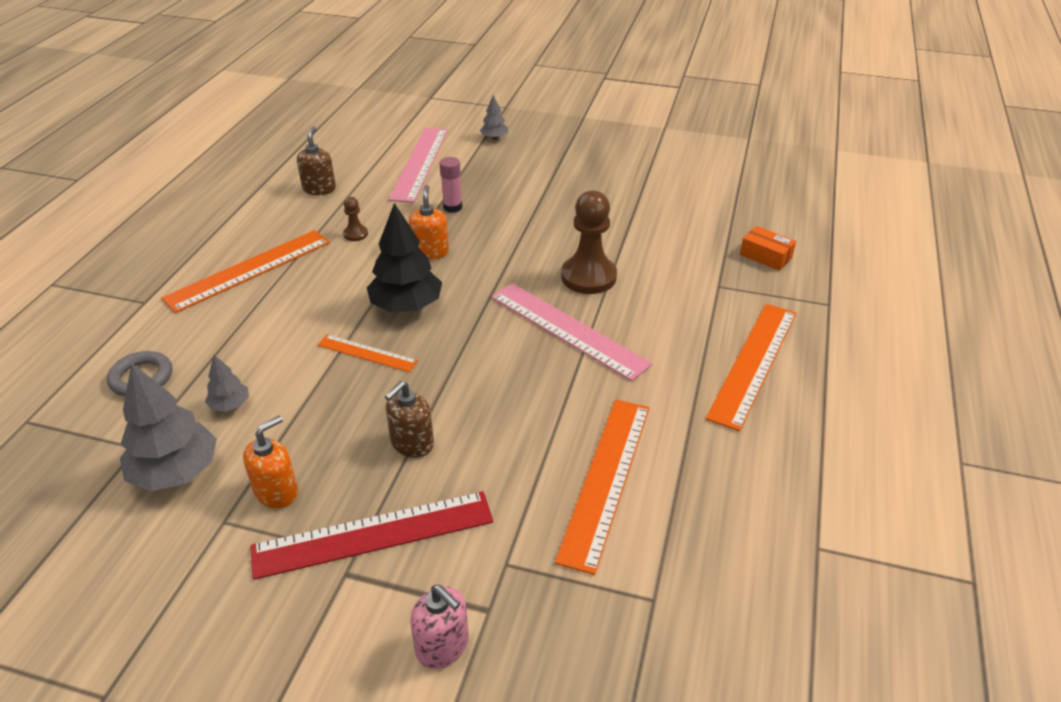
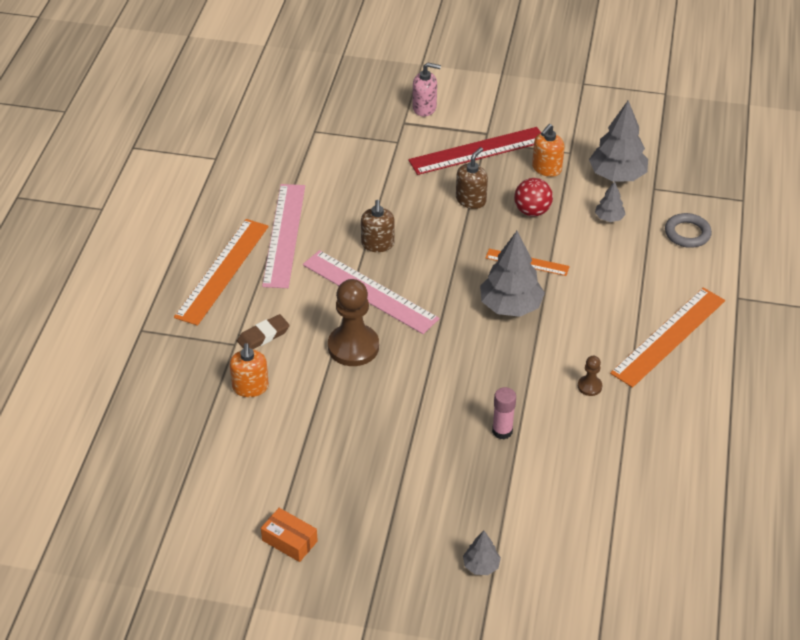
camera: 175 degrees right, 5 degrees up
(319, 189) = (659, 451): brown soap dispenser -> brown soap dispenser (377, 244)
(331, 421) = (532, 211): none -> red ball
(406, 306) = (510, 306): black tree -> grey tree
(419, 163) = (561, 505): pink ruler -> pink ruler (284, 235)
(430, 252) = (508, 368): orange soap dispenser -> orange soap dispenser (250, 387)
(442, 646) = (424, 108): pink soap dispenser -> pink soap dispenser turned 150 degrees clockwise
(605, 479) = (340, 186): orange ruler -> none
(688, 291) = (263, 336): none -> brown eraser
(765, 256) = (181, 382): orange box -> orange box (289, 541)

